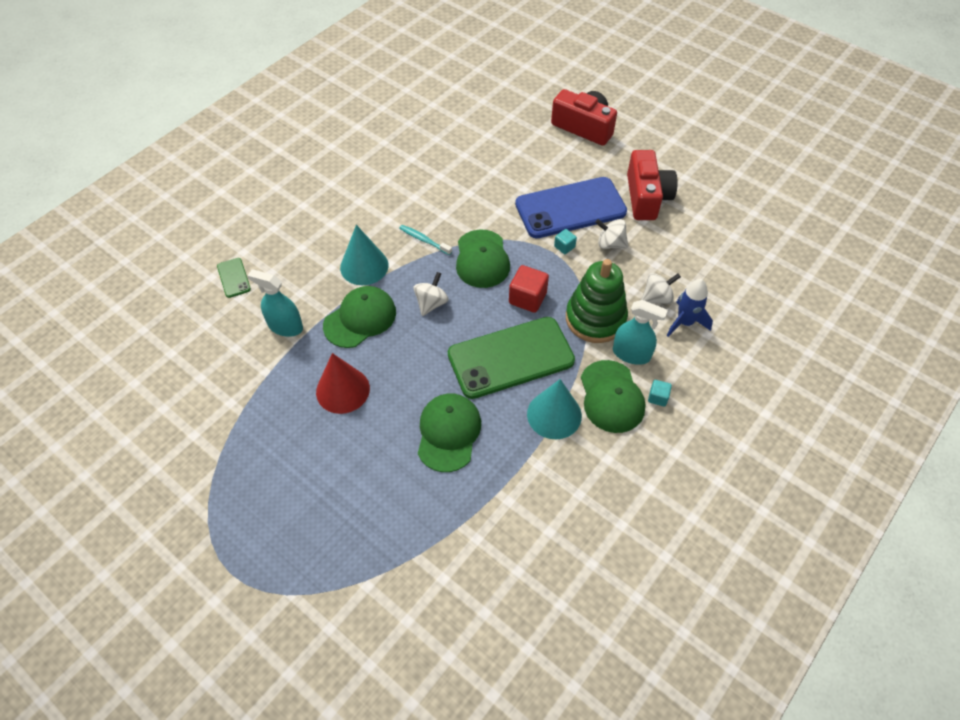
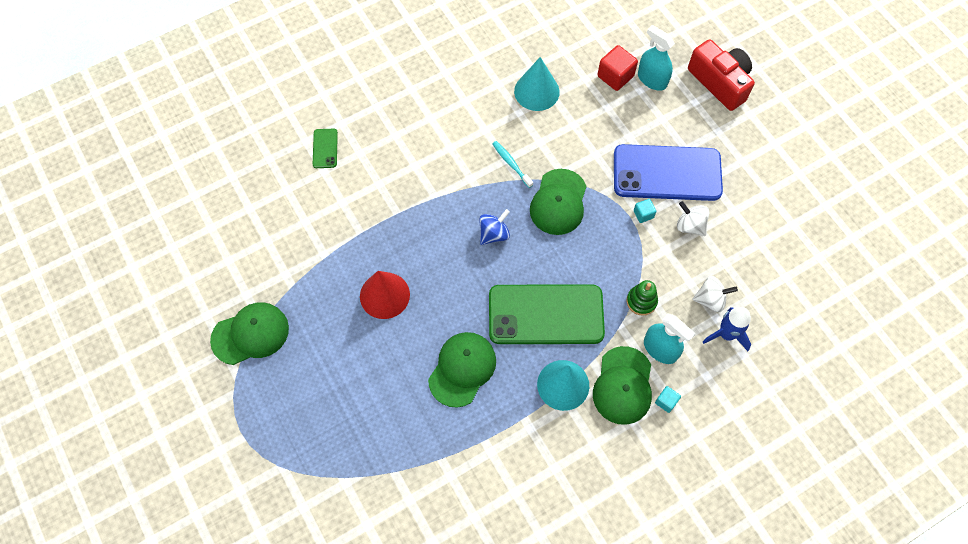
camera: 20 degrees right, 10 degrees up
(285, 326) = (355, 214): turquoise spray bottle -> turquoise spray bottle (652, 79)
(360, 319) = (423, 228): green cap -> green cap (250, 334)
(364, 266) = (446, 174): turquoise cone -> turquoise cone (536, 91)
(431, 303) = (494, 234): white spinning top -> blue spinning top
(527, 298) = (585, 258): red cube -> red cube (615, 76)
(595, 318) = (641, 301): green stacking toy -> green stacking toy, size x0.51
(646, 197) = (749, 184): red camera -> none

